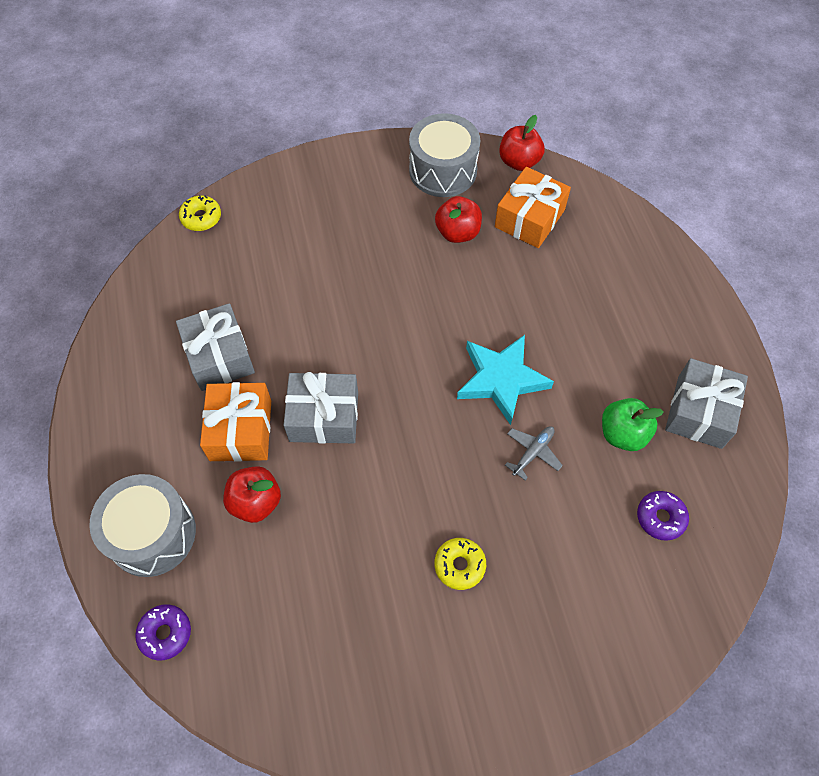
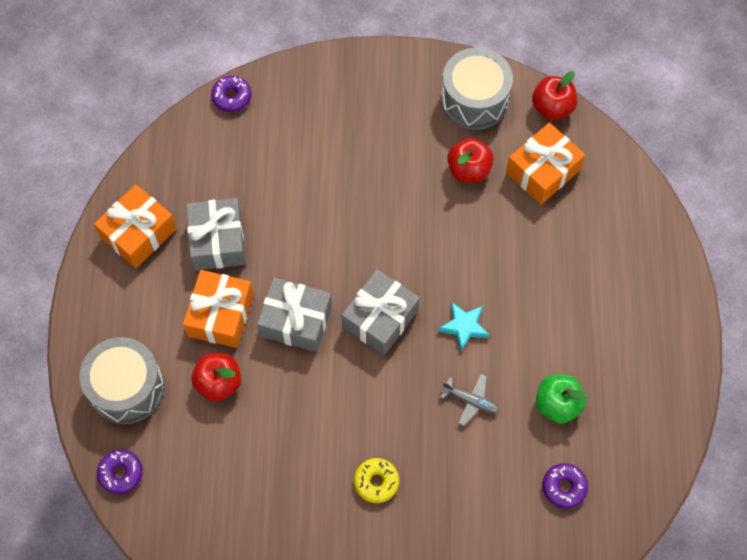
camera: 15 degrees right, 5 degrees up
(132, 368) = (138, 233): none -> orange gift
(201, 218) = (231, 97): yellow donut -> purple donut
(501, 380) = (464, 326): turquoise star -> turquoise star, size x0.58
(533, 452) = (471, 401): grey plane -> grey plane turned 60 degrees clockwise
(699, 412) = (635, 402): grey gift -> grey gift (380, 318)

